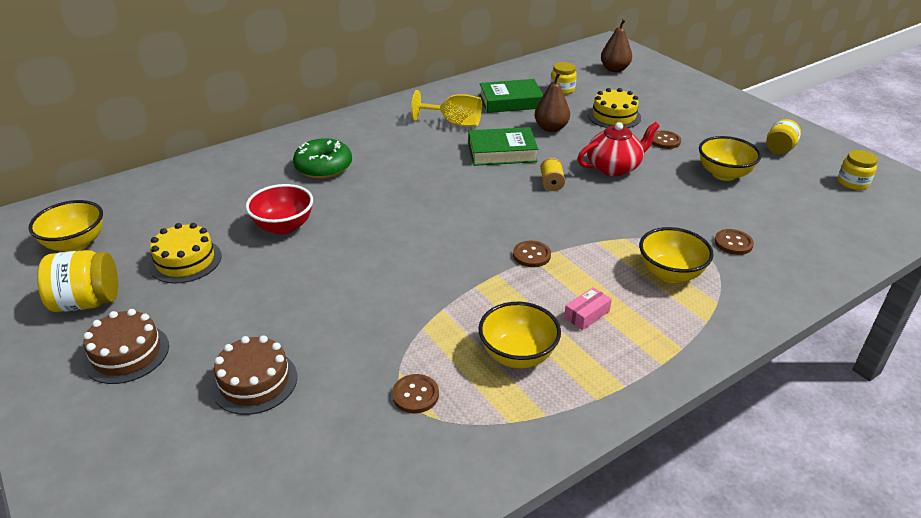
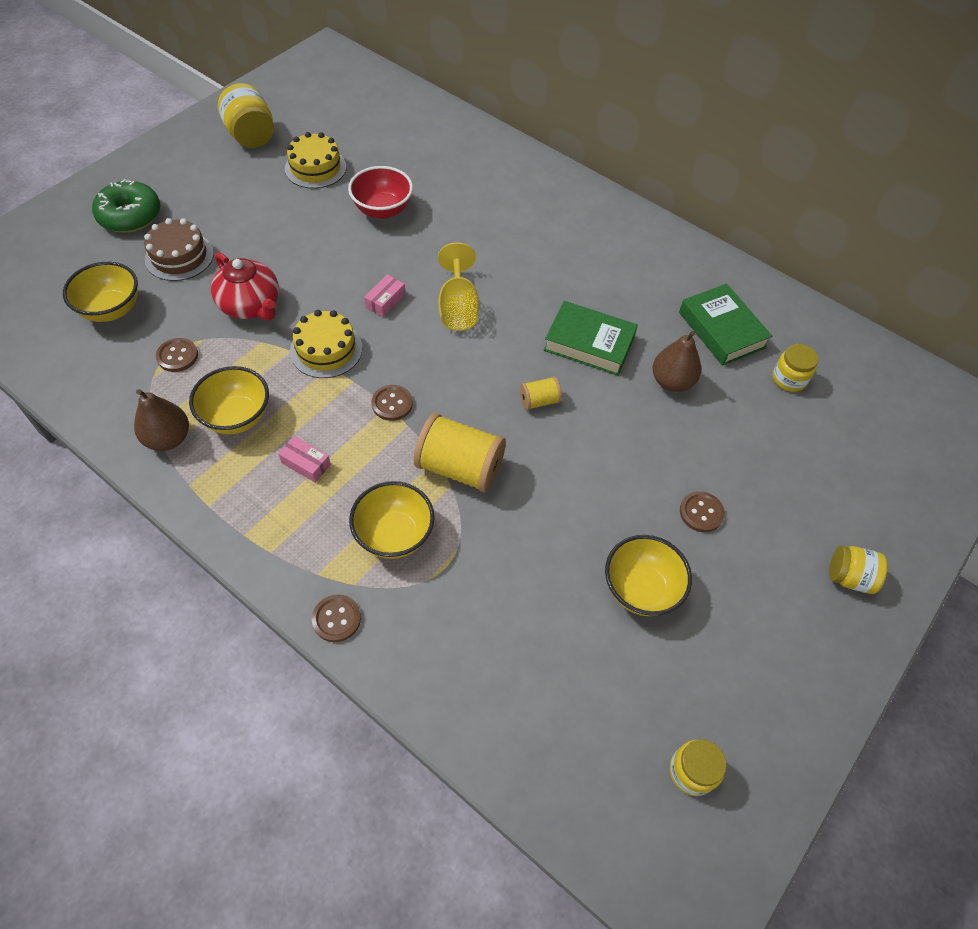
camera: 70 degrees right, 20 degrees up
(76, 244) = (320, 101): yellow bowl -> yellow bowl (112, 309)
(127, 354) = (199, 178): brown cake -> none
(323, 167) = (493, 207): green donut -> green donut (130, 216)
(406, 242) = (385, 301): none -> pink box
(454, 123) = (637, 287): yellow goblet -> yellow goblet (458, 307)
(502, 152) = (589, 343): green book -> green book turned 45 degrees counterclockwise
(608, 231) = (459, 467): none -> yellow spool
(614, 69) = (895, 433): brown pear -> brown pear (168, 438)
(614, 116) = (742, 447): yellow cake -> yellow cake (326, 349)
(614, 167) = (603, 460): red teapot -> red teapot (251, 305)
(733, 243) = (475, 601): brown button -> brown button (336, 619)
(779, 149) = (749, 666): yellow jar -> yellow jar (849, 577)

